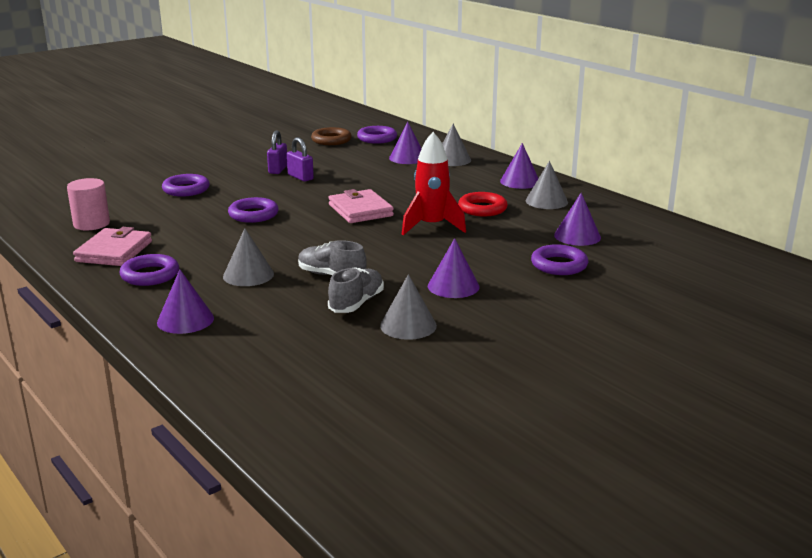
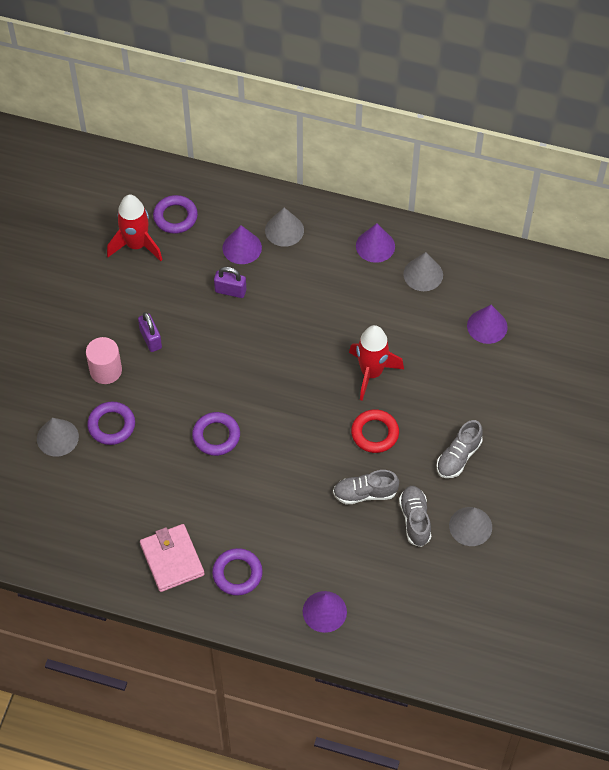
camera: 35 degrees left, 35 degrees up
(91, 224) = (102, 531): pink cylinder -> pink cylinder (106, 370)
(248, 275) = (307, 529): grey cone -> grey cone (57, 437)
(300, 177) = (185, 343): purple padlock -> purple padlock (230, 291)
(331, 140) = (136, 245): brown ring -> red rocket
(360, 210) = (293, 377): pink wallet -> none
(453, 286) = (458, 457): purple cone -> grey shoe
(482, 209) = (385, 318): red ring -> red ring (375, 433)
(559, 265) = (505, 382): purple ring -> none

